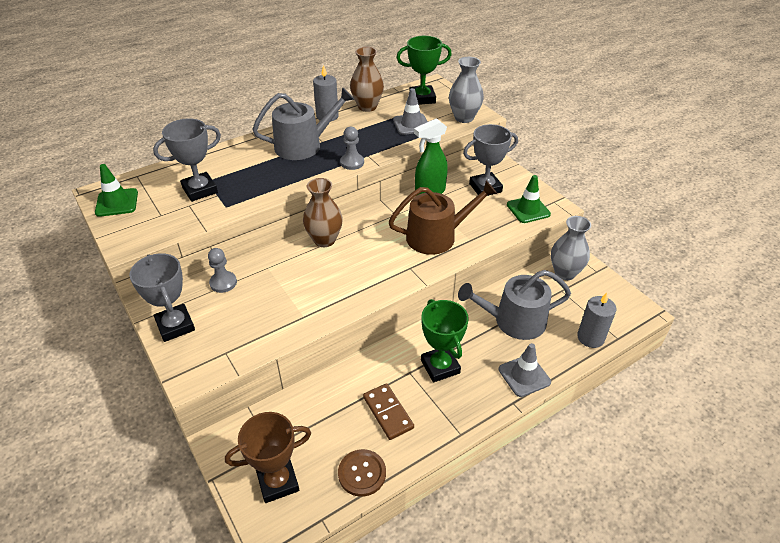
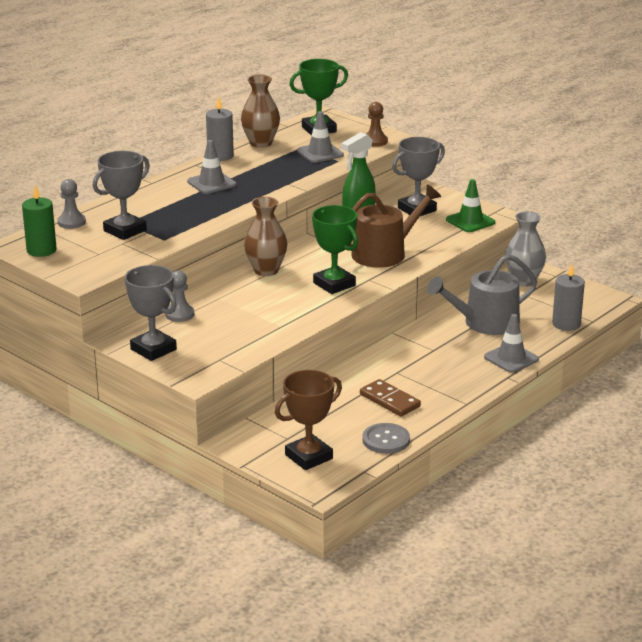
camera: 15 degrees left, 15 degrees down
(117, 203) = (41, 250): green traffic cone -> green candle
(303, 145) = (211, 183): grey watering can -> grey traffic cone
(352, 162) = (275, 191): grey pawn -> grey pawn (71, 222)
(362, 473) = (386, 440): brown button -> grey button
(440, 366) = (425, 364): green trophy -> green trophy (334, 284)
(464, 118) = (375, 141): grey vase -> brown pawn

